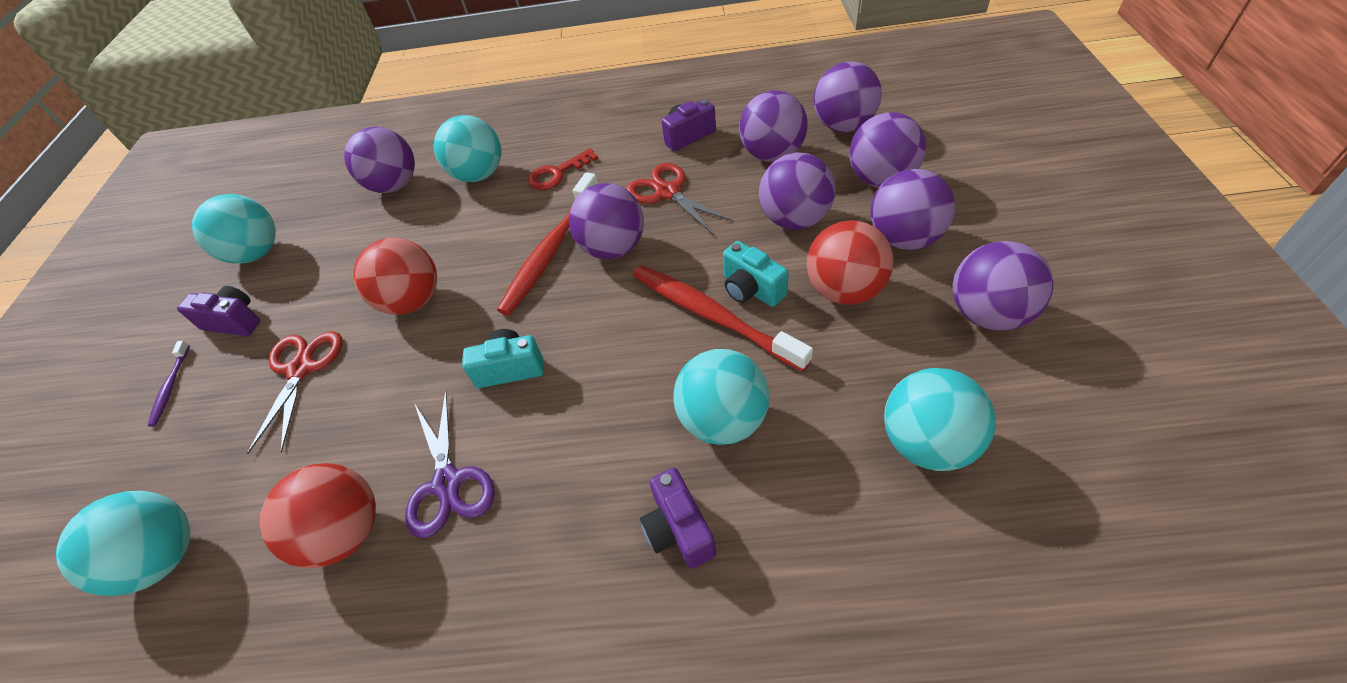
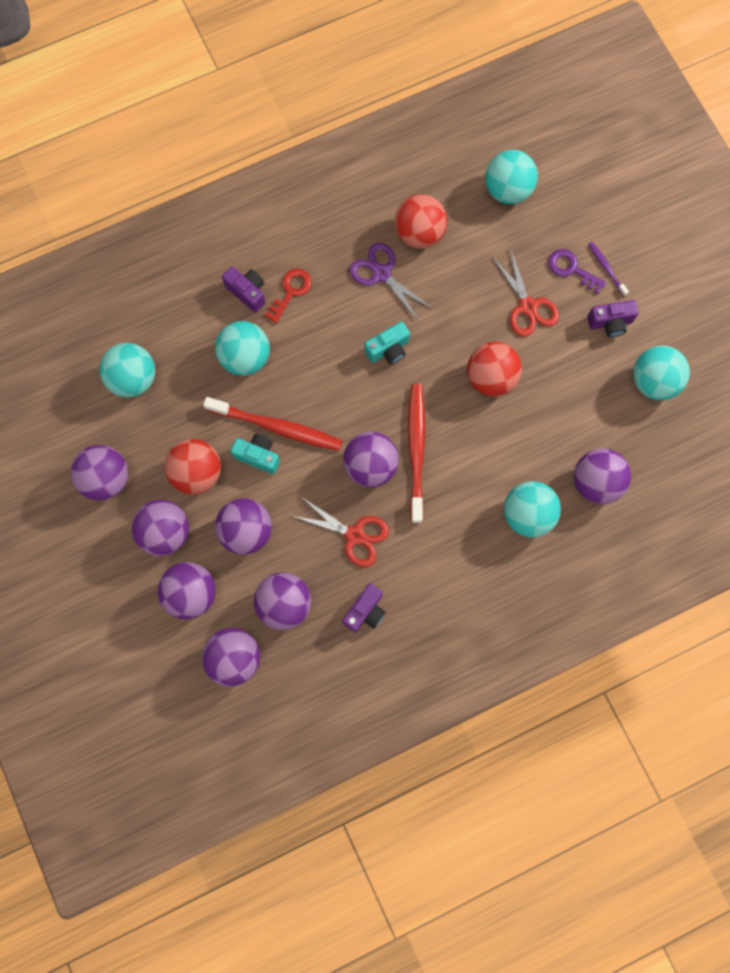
camera: 150 degrees right, 25 degrees up
(208, 399) = (571, 269): none -> purple key
(557, 173) = (458, 533): red key -> red key (291, 291)

